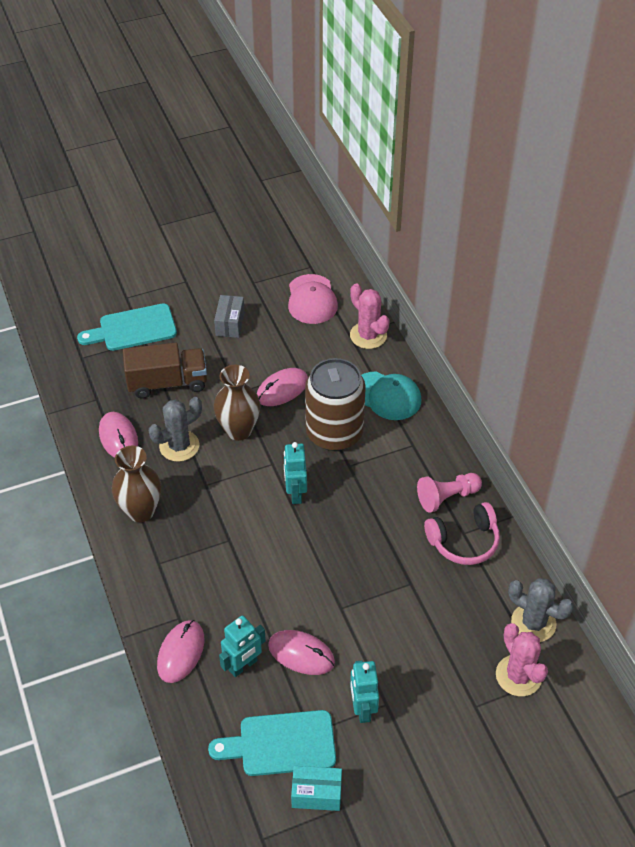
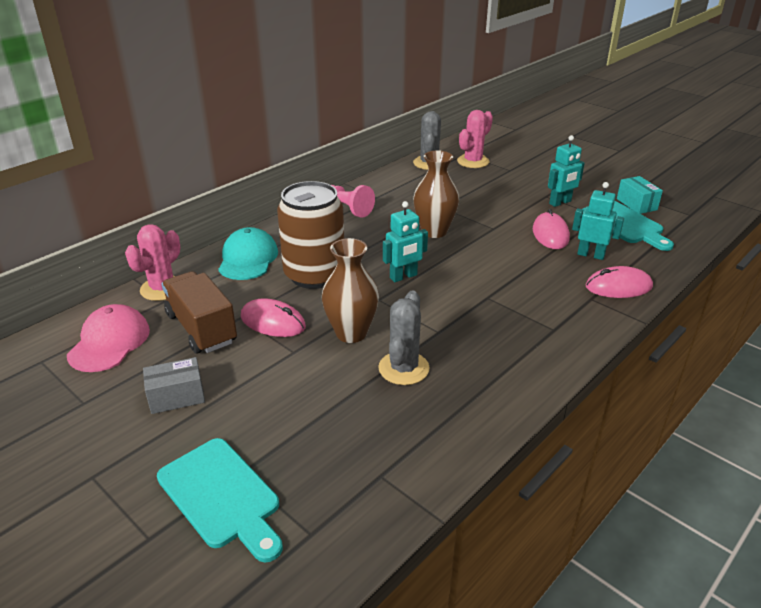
camera: 115 degrees left, 15 degrees down
(118, 437) = (429, 424): pink mouse -> none
(141, 511) = (510, 364): brown vase -> brown vase (434, 231)
(167, 383) = (312, 415): brown truck -> brown truck (201, 328)
(179, 446) = (403, 368): grey cactus -> grey cactus turned 75 degrees clockwise
(312, 299) = (109, 342): pink cap -> pink cap turned 45 degrees counterclockwise
(464, 541) = (384, 195): pink headphones -> none

